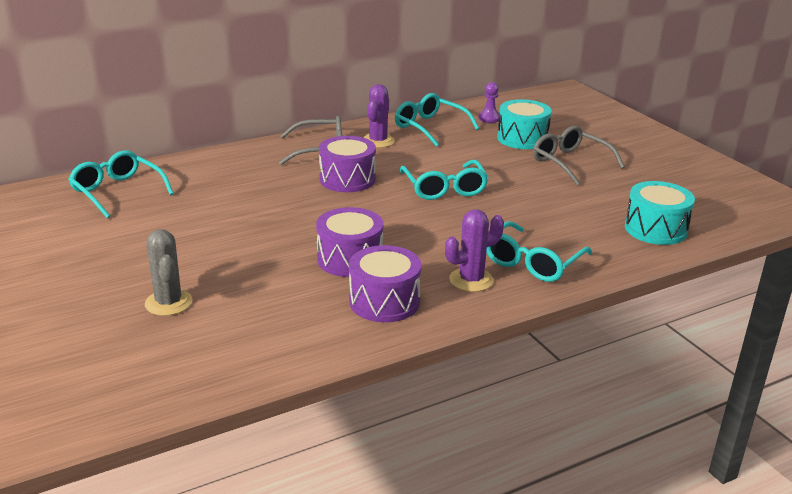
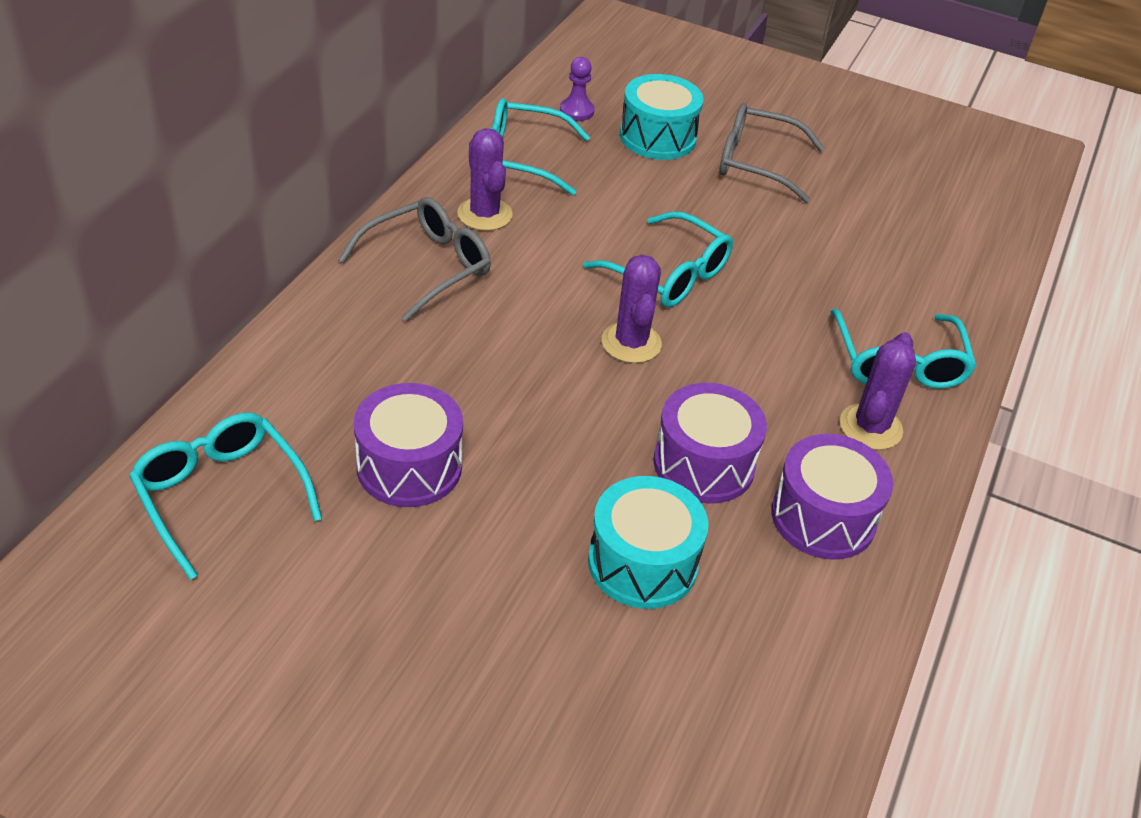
camera: 40 degrees left, 15 degrees up
(117, 192) = (221, 495): turquoise glasses -> turquoise glasses turned 45 degrees clockwise
(168, 303) = (576, 677): grey cactus -> none
(347, 179) = (531, 311): purple drum -> purple drum (409, 466)
(382, 205) = (631, 343): none -> purple cactus
(655, 229) = (954, 244): turquoise drum -> turquoise drum (642, 563)

